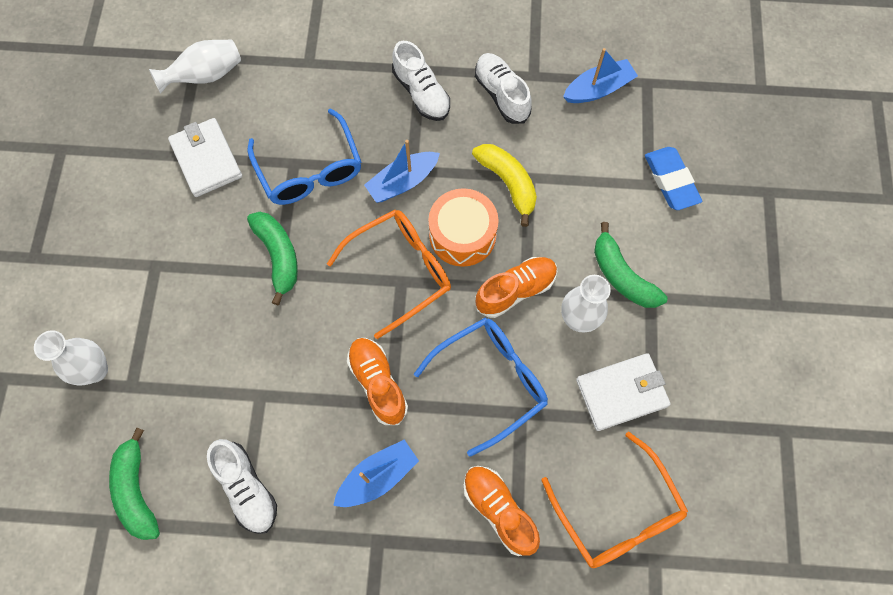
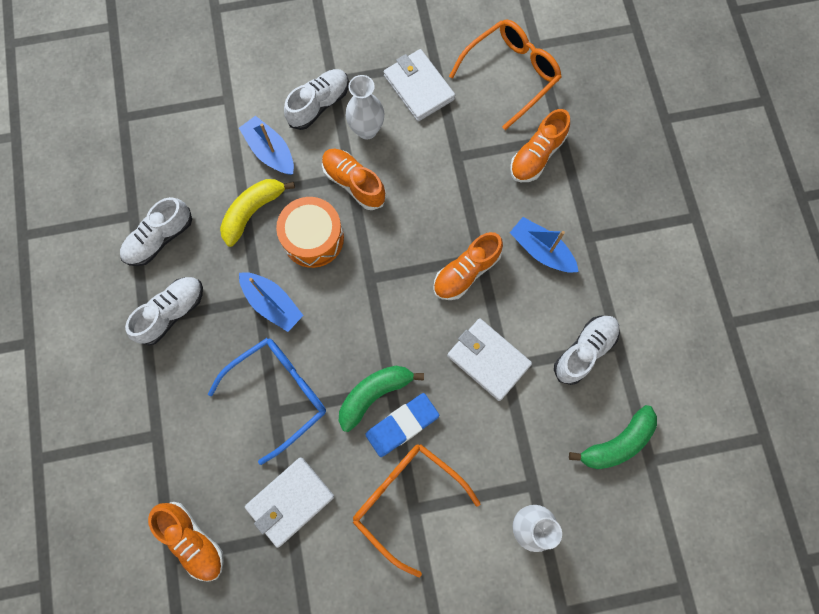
camera: 105 degrees left, 5 degrees up
(205, 76) = (193, 540): white vase -> orange shoe
(273, 379) = (488, 360): none -> white wallet
(400, 271) = (361, 281): orange glasses -> orange glasses (407, 500)
(491, 381) = (438, 184): blue glasses -> none
(598, 89) = (137, 156): blue boat -> blue boat (270, 151)
(622, 275) = (319, 104): green banana -> white shoe
(671, 181) = (220, 82): blue eraser -> blue eraser (402, 425)

